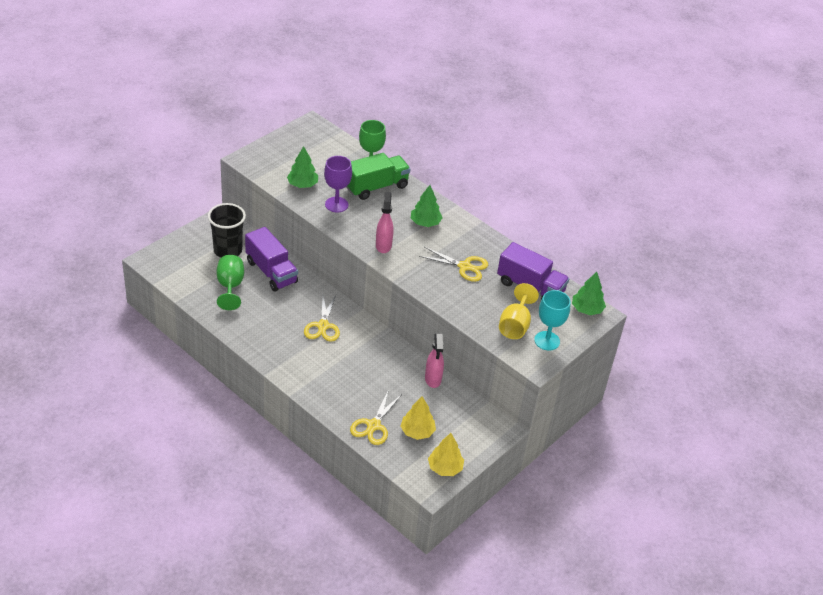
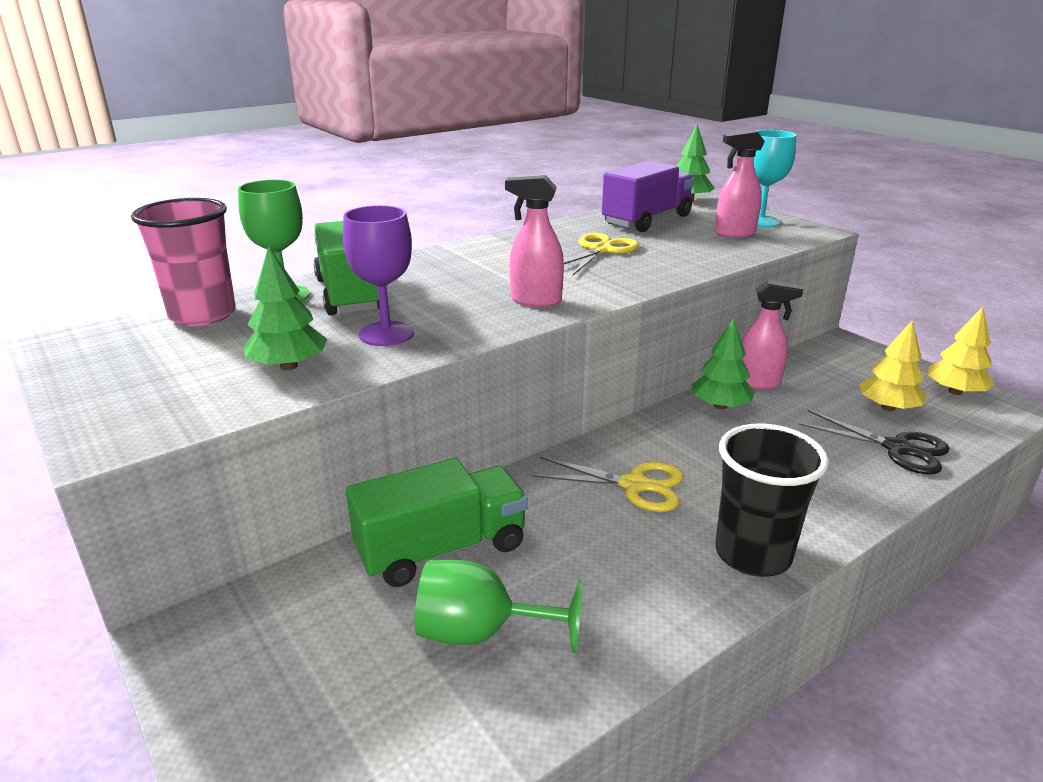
camera: 75 degrees left, 15 degrees down
(228, 250) = (326, 629): black cup -> black cup (753, 554)
(271, 272) = (441, 549): purple truck -> green truck
(344, 150) = (202, 315): none -> pink cup
(373, 425) = (897, 448): yellow scissors -> black scissors
(425, 223) = (478, 266): green tree -> green tree (720, 405)
(515, 325) = (734, 234): yellow goblet -> pink spray bottle

